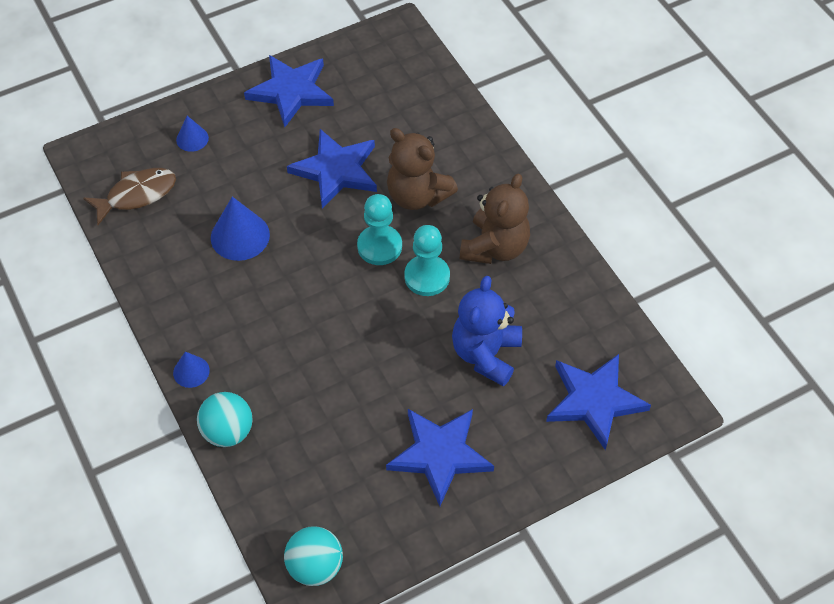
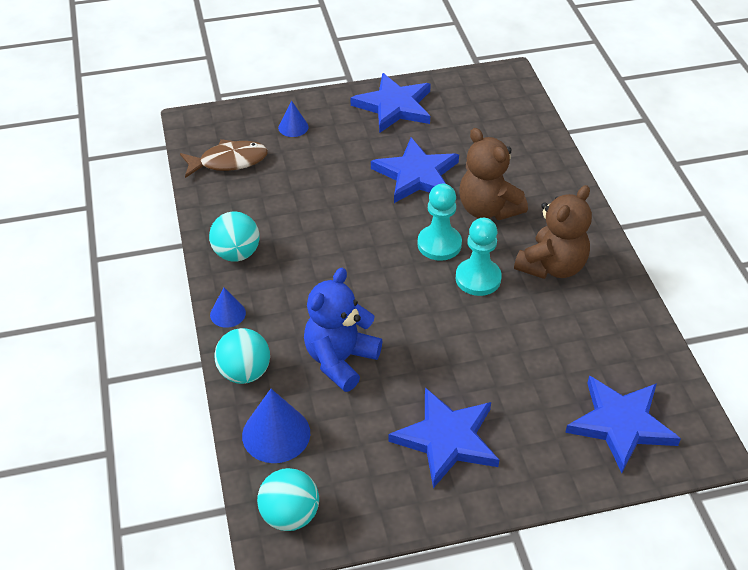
camera: 15 degrees right, 10 degrees down
(179, 302) = (236, 253): none -> turquoise ball
(240, 236) = (310, 211): blue cone -> blue cone (276, 434)
(486, 354) = (518, 358): blue teddy bear -> blue teddy bear (340, 360)

